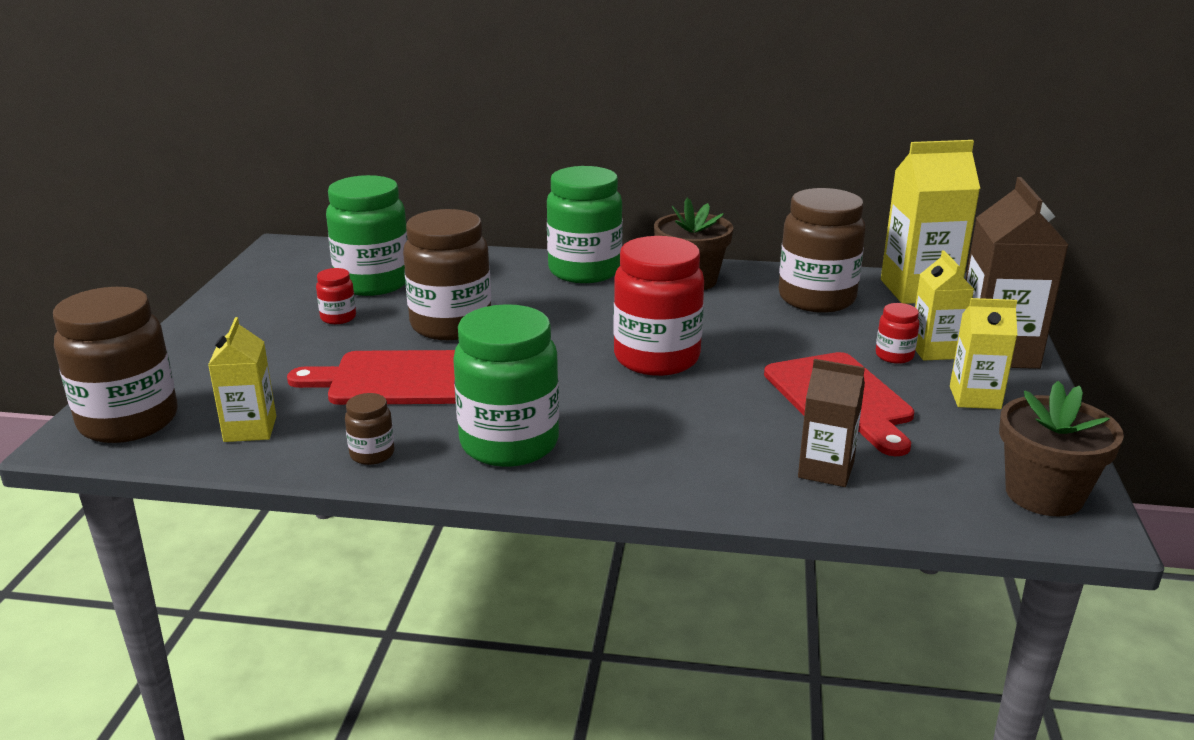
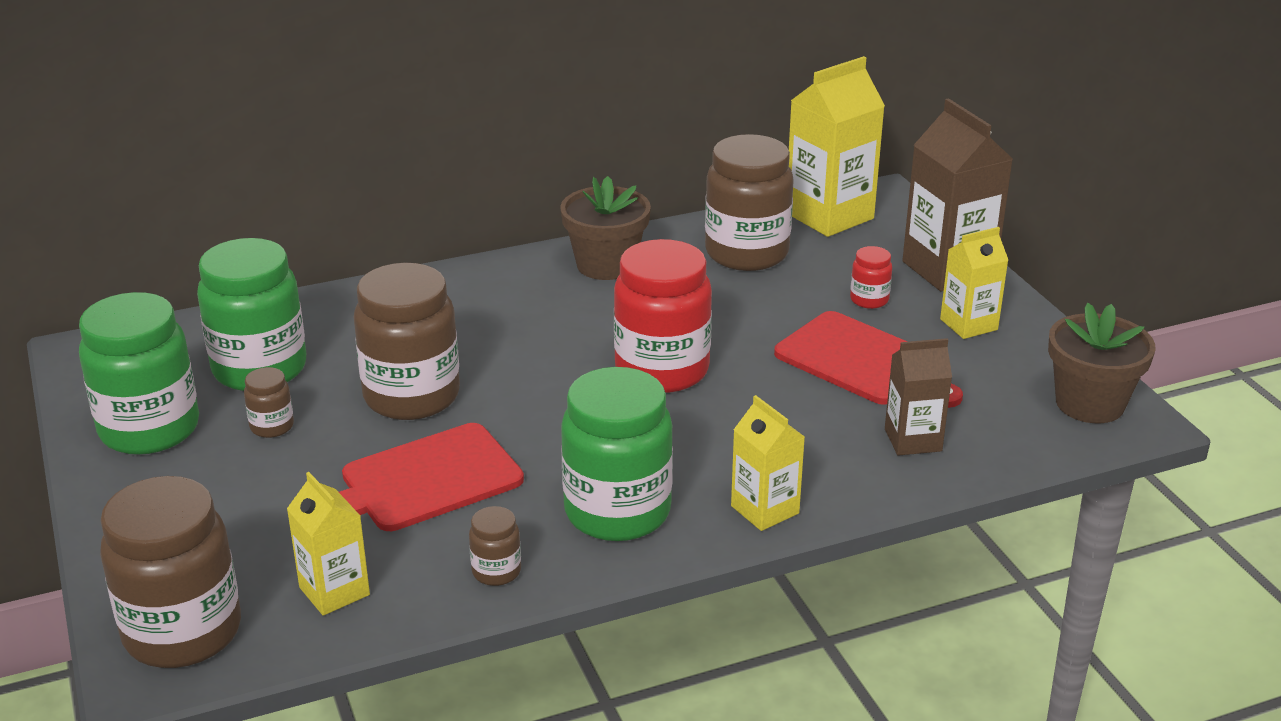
camera: 30 degrees left, 5 degrees up
(338, 318) = (272, 427): red jar -> brown jar
(584, 271) = (484, 284): green jar -> green jar (149, 429)
(935, 350) = (897, 283): yellow carton -> yellow carton (765, 510)

